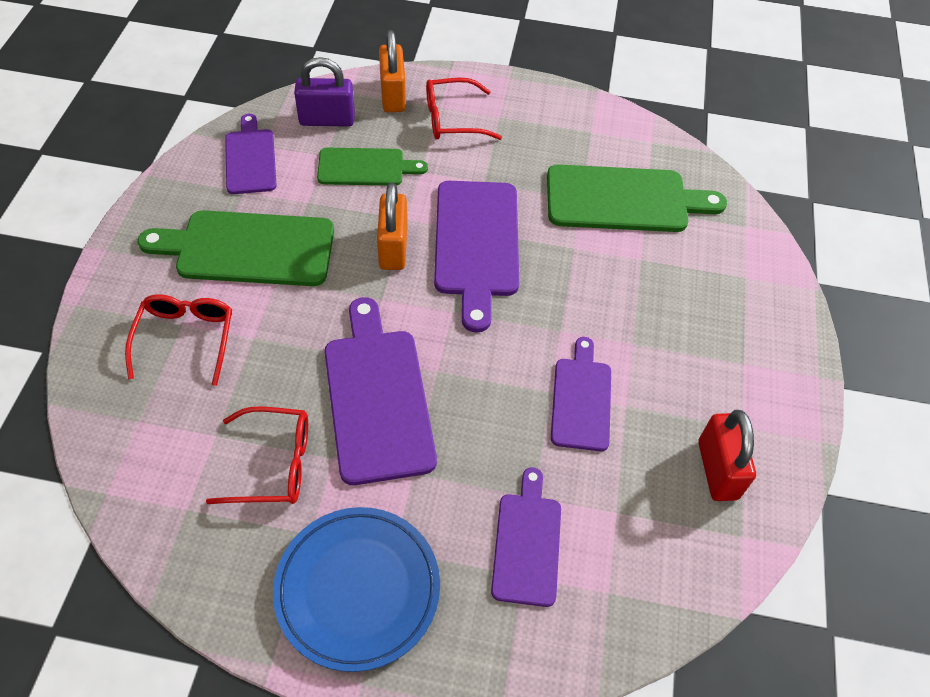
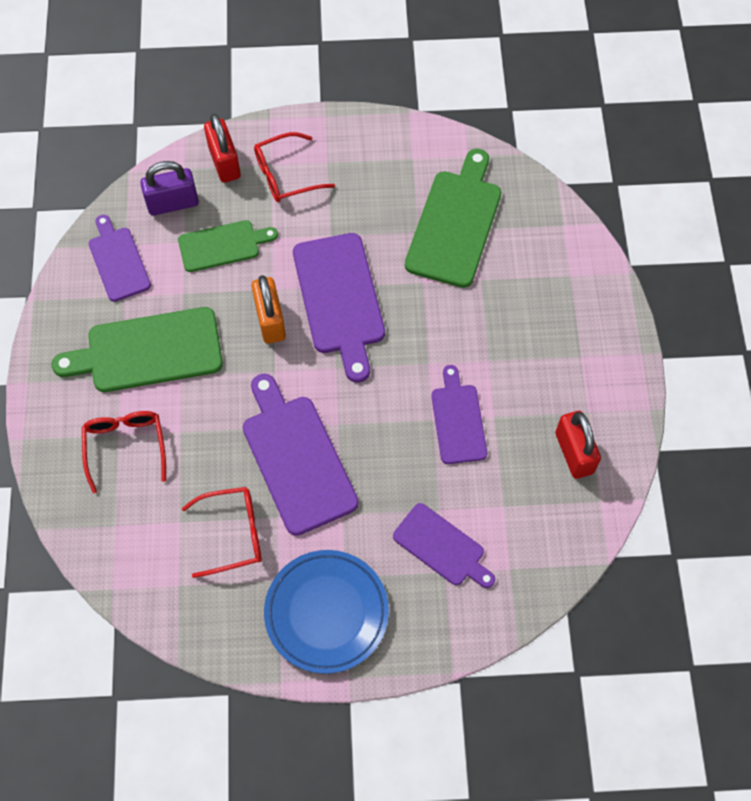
camera: 10 degrees left, 10 degrees up
(393, 96) = (224, 162): orange padlock -> red padlock
(527, 543) = (442, 547): purple cutting board -> purple cutting board turned 135 degrees clockwise
(623, 199) = (455, 223): green cutting board -> green cutting board turned 60 degrees counterclockwise

